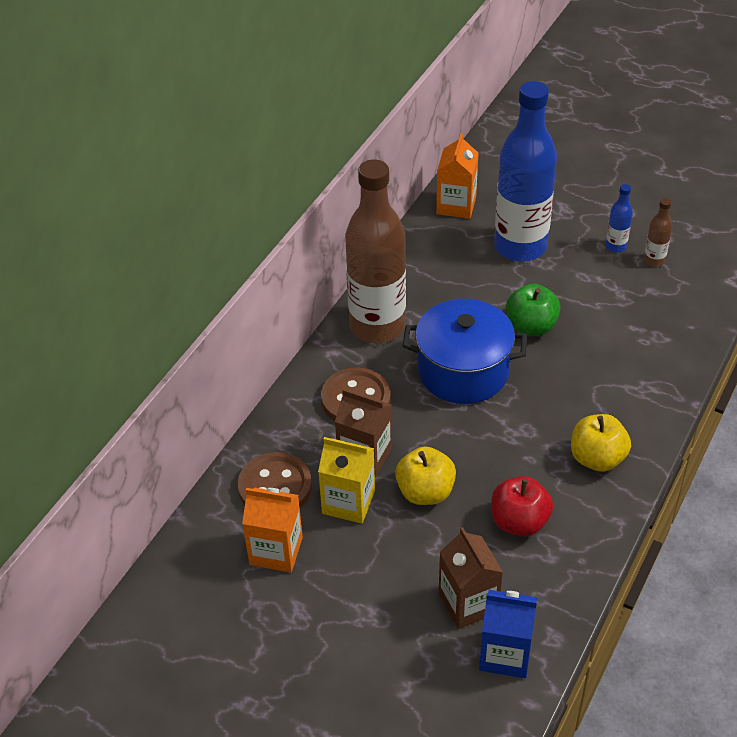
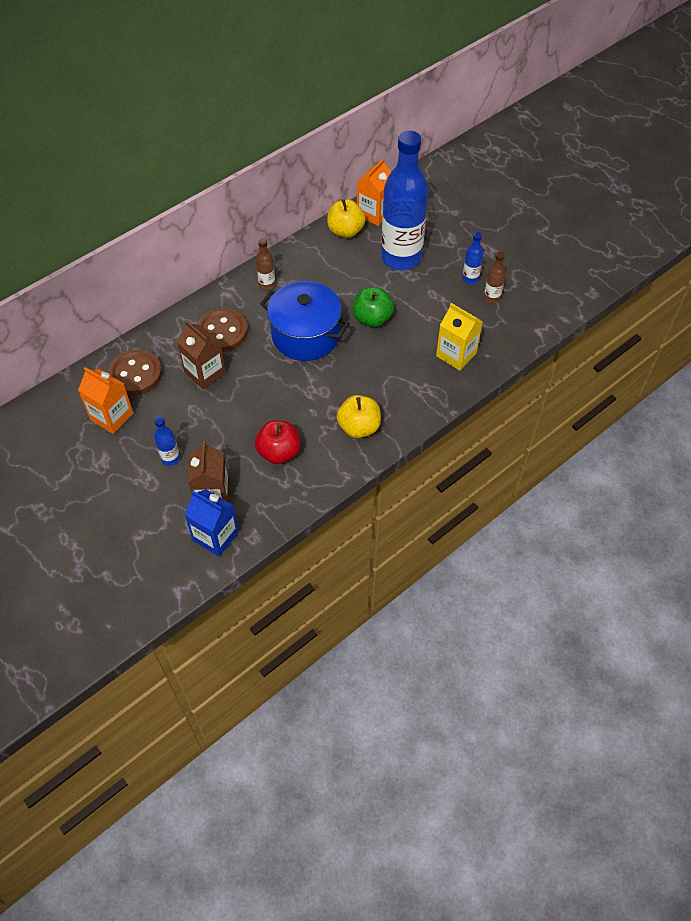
camera: 20 degrees right, 10 degrees up
(348, 502) = (176, 400): yellow carton -> yellow carton (456, 354)
(377, 326) = (267, 285): brown bottle -> brown bottle, size x0.40
(386, 577) = (170, 458): none -> blue bottle
(425, 492) = (229, 410): yellow apple -> yellow apple (345, 231)

